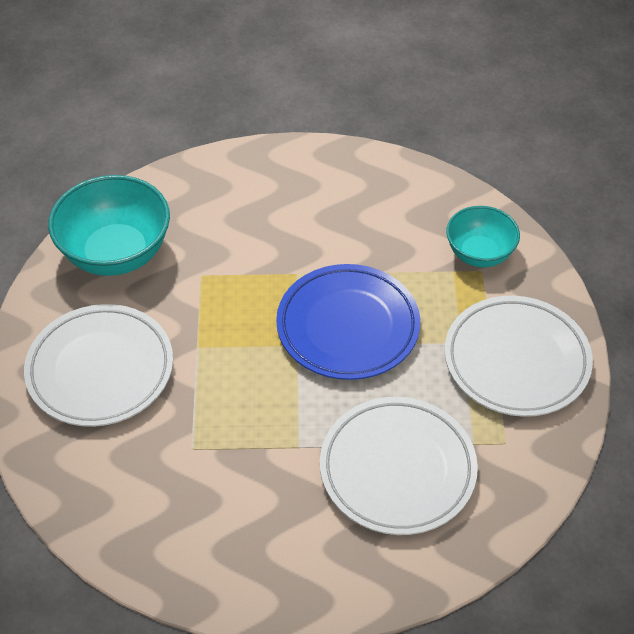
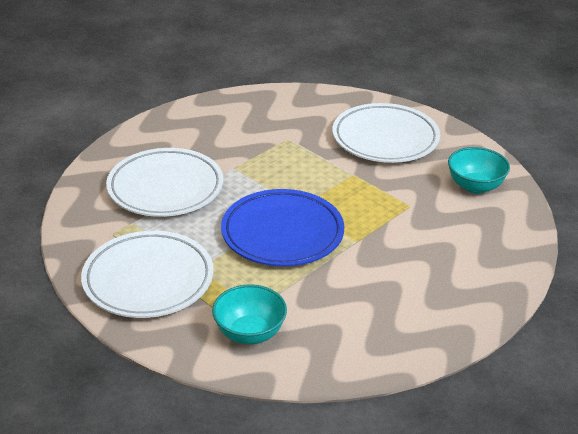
camera: 135 degrees right, 15 degrees down
(116, 254) = (475, 186): turquoise bowl -> turquoise bowl, size x0.62

